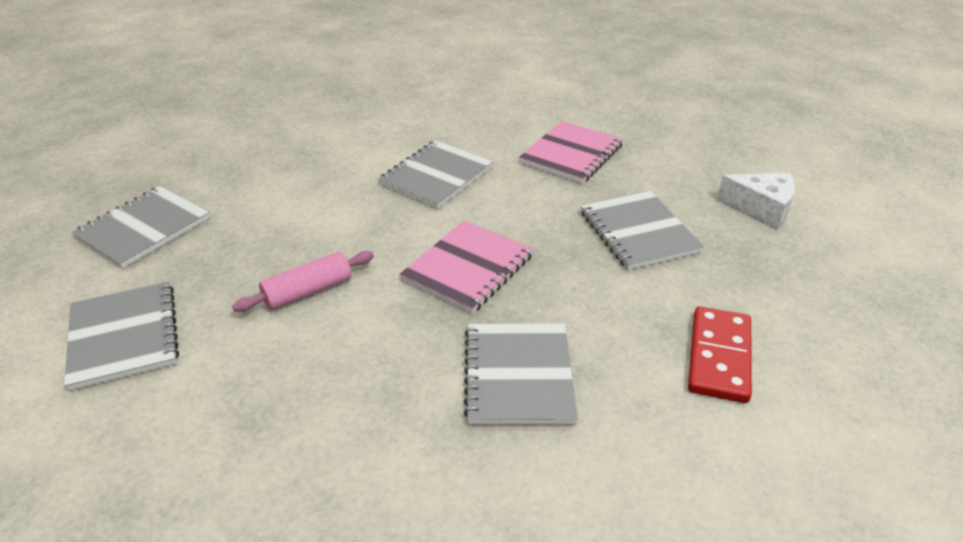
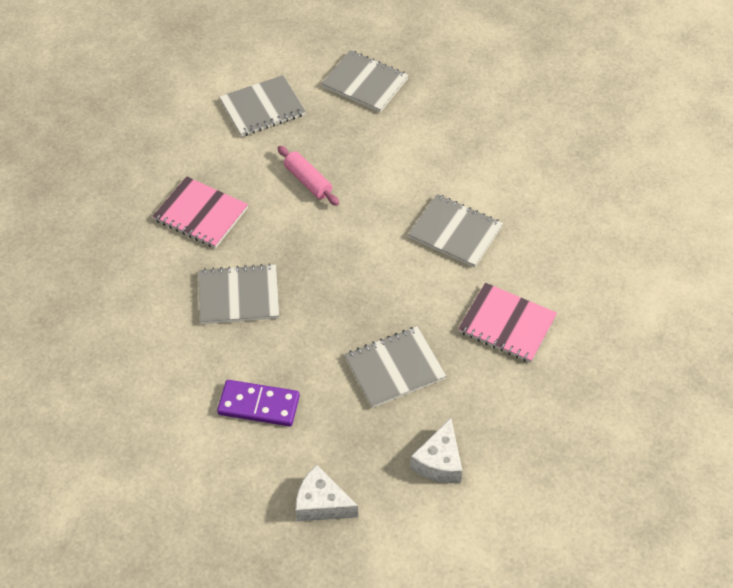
camera: 85 degrees right, 15 degrees up
(468, 268) = (339, 263): pink notebook -> pink notebook (201, 214)
(719, 357) = (259, 405): red domino -> purple domino
(855, 301) = (321, 503): none -> white cheese

